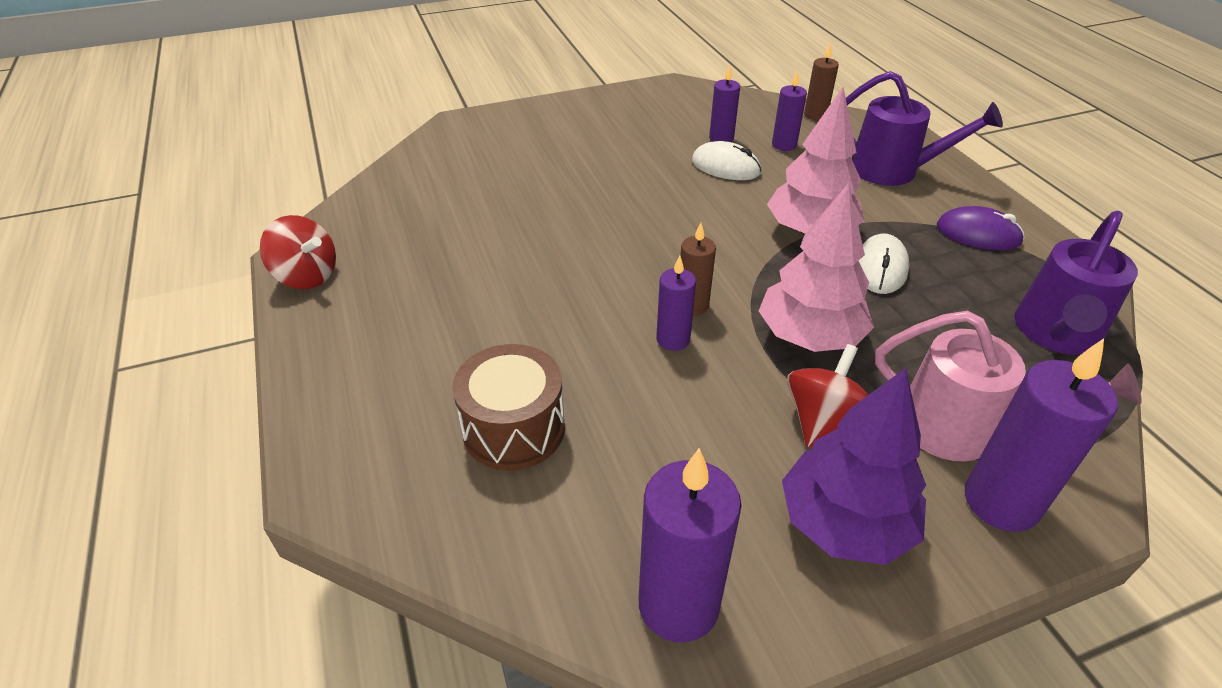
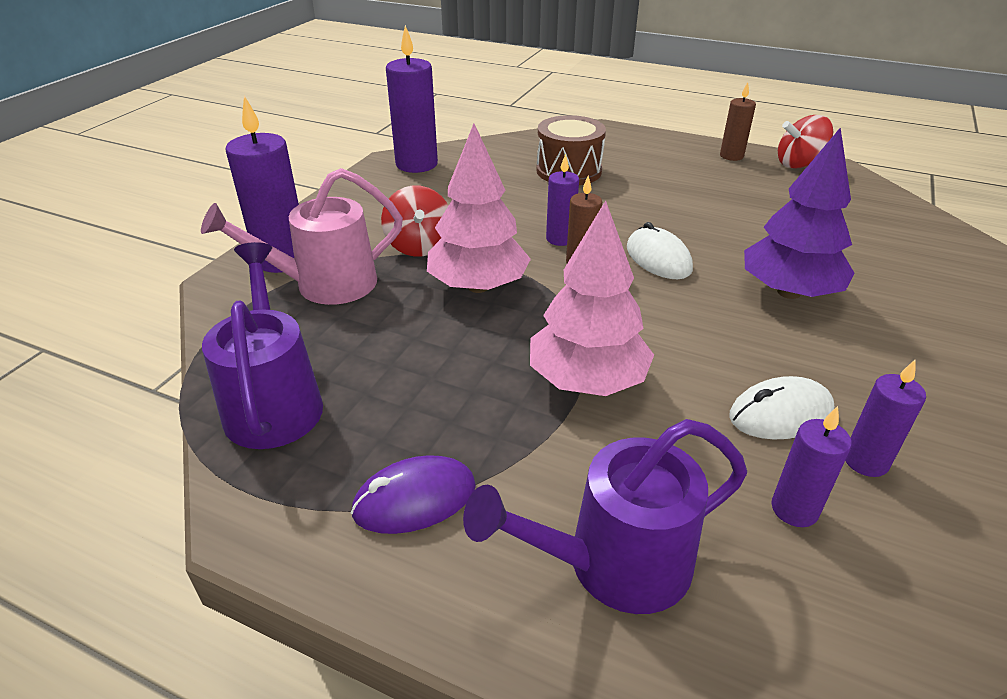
camera: 135 degrees right, 5 degrees down
(815, 115) = (876, 642): brown candle -> brown candle (731, 156)
(844, 524) = (367, 213): purple tree -> purple tree (788, 292)
(880, 268) = (482, 378): white mouse -> white mouse (658, 258)

